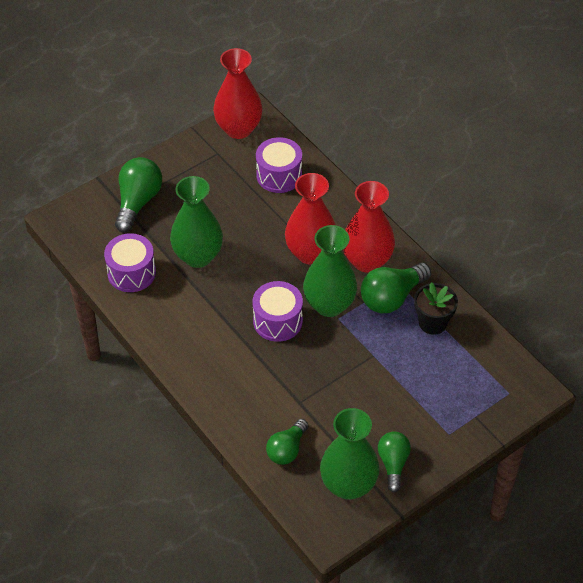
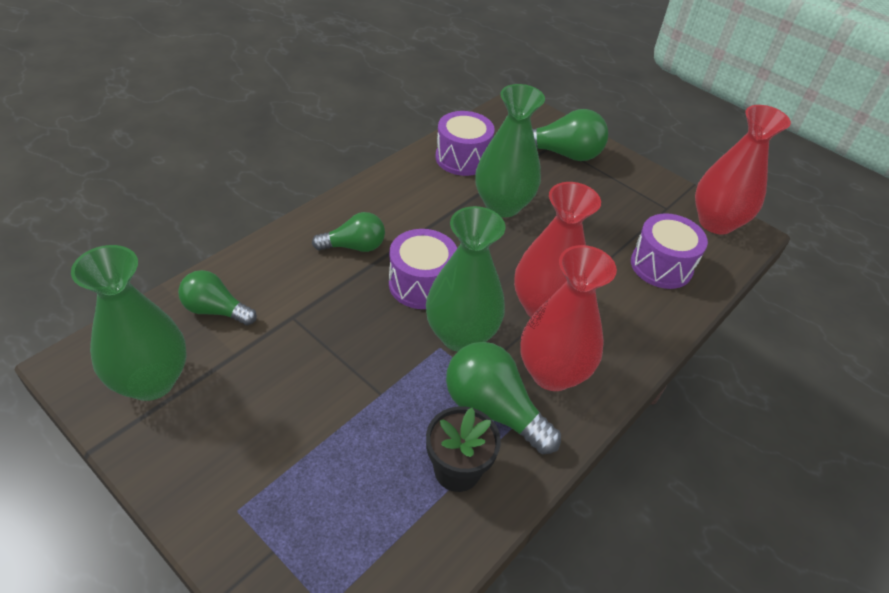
camera: 75 degrees right, 5 degrees down
(393, 464) = (183, 434): green light bulb -> green light bulb (354, 246)

